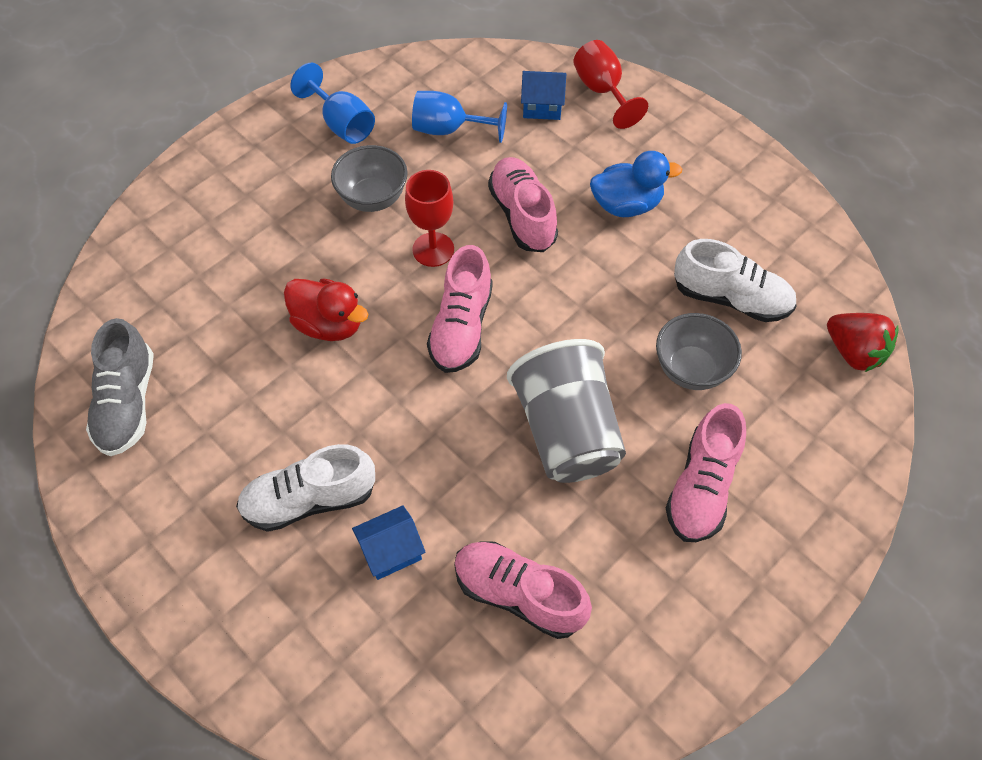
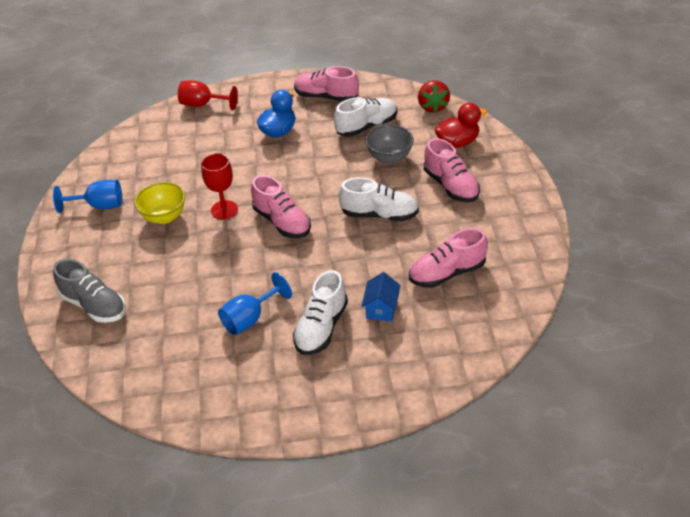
camera: 50 degrees left, 15 degrees down
(127, 403) = (179, 381): grey shoe -> grey shoe (94, 305)
(329, 324) = (224, 271): red duck -> red duck (457, 142)
(373, 198) = (164, 217): grey bowl -> yellow bowl
(449, 129) = (157, 168): blue goblet -> blue goblet (250, 318)
(522, 215) = (242, 168): pink shoe -> pink shoe (326, 97)
(542, 107) = (186, 129): blue house -> none
(566, 431) = (379, 214): grey cup -> white shoe
(853, 352) = (432, 106): red strawberry -> red strawberry turned 90 degrees clockwise

